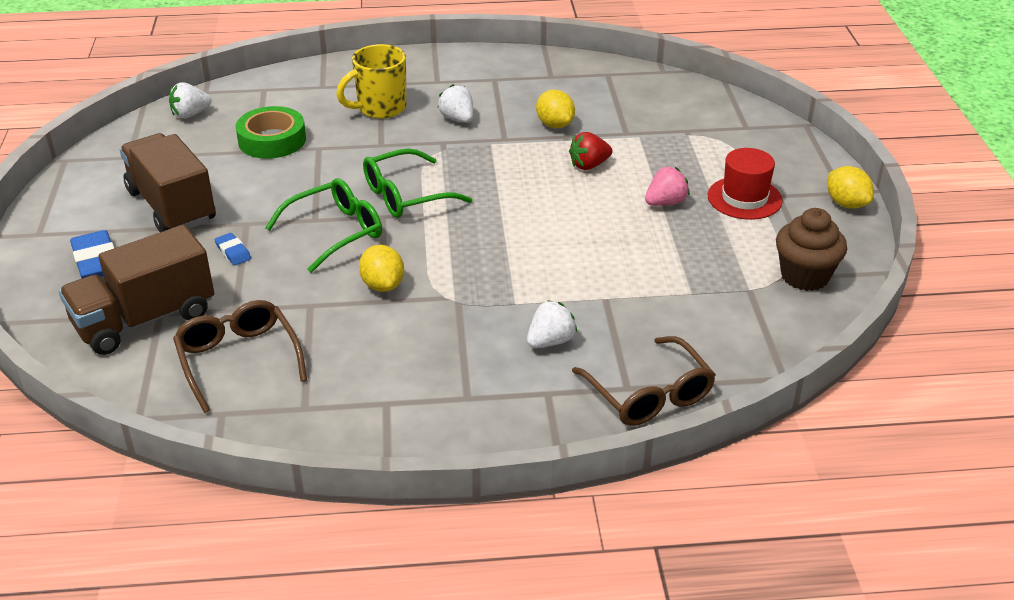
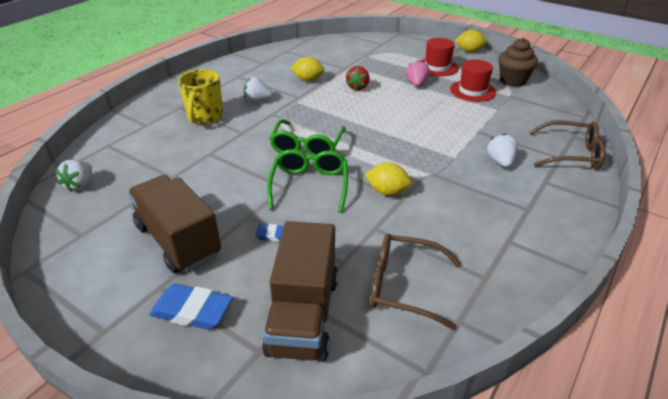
camera: 50 degrees left, 0 degrees up
(172, 206) = (178, 240): brown truck -> brown truck turned 45 degrees clockwise
(272, 140) = (171, 166): green tape -> none
(715, 254) = (472, 91): none -> red hat

